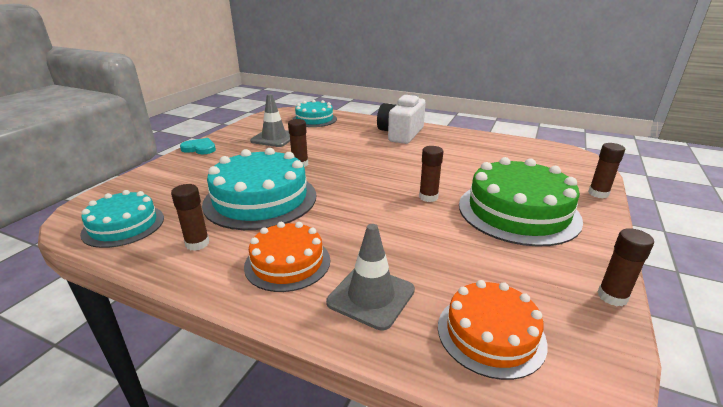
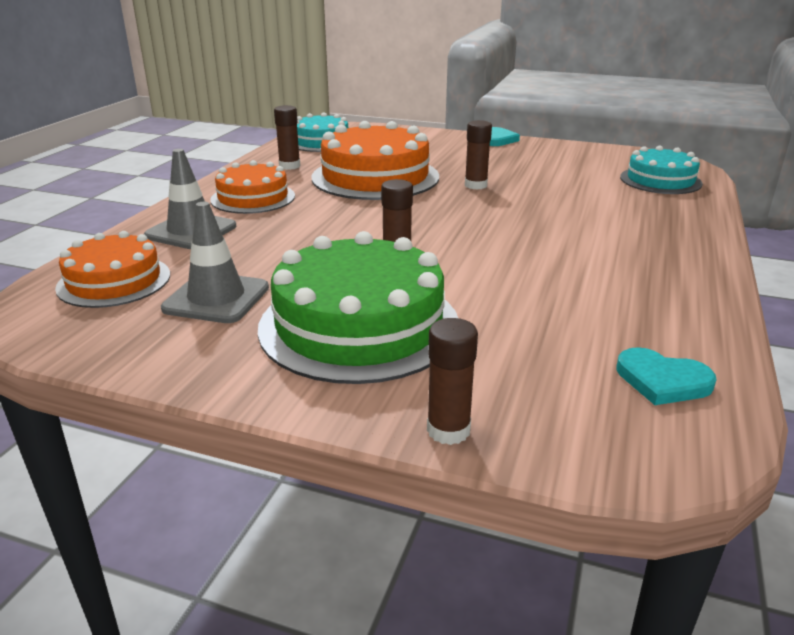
camera: 85 degrees right, 0 degrees up
(260, 199) = (375, 177): turquoise cake -> orange cake
(274, 138) = (556, 166): grey traffic cone -> grey traffic cone (216, 298)
(401, 134) = (651, 242): white camera -> none
(532, 151) = (662, 381): none -> turquoise heart
(612, 296) = (132, 364): brown glue stick -> none

